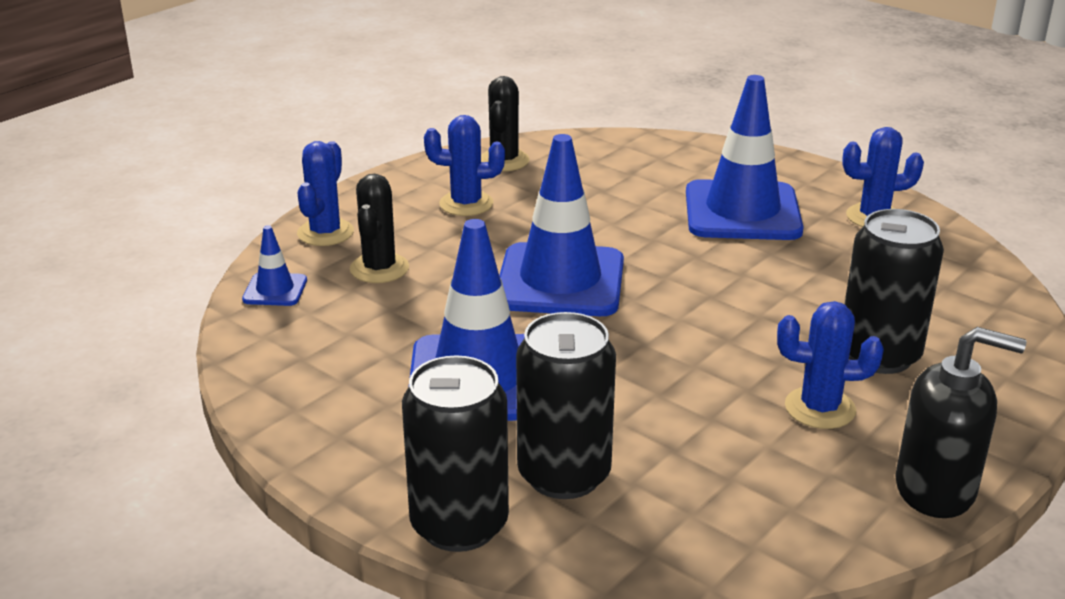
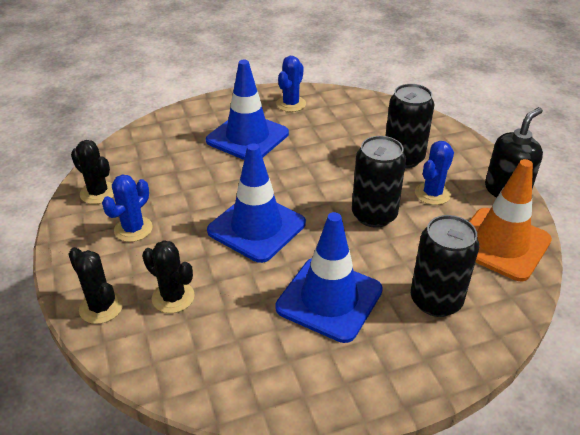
camera: 60 degrees left, 10 degrees up
(275, 290) = (152, 359): blue traffic cone -> none
(325, 233) = (101, 307): blue cactus -> black cactus
(459, 525) = (457, 359): black can -> black can (374, 215)
(773, 514) = (501, 244): none -> orange traffic cone

